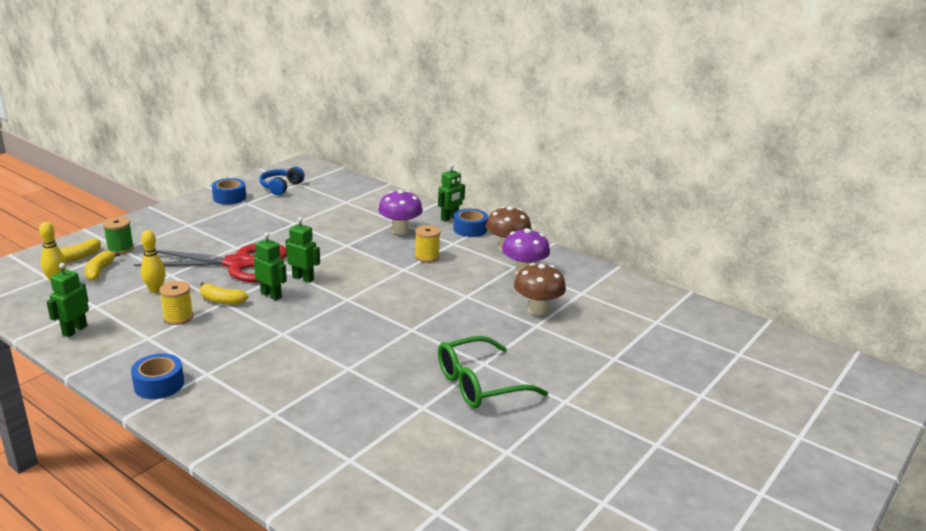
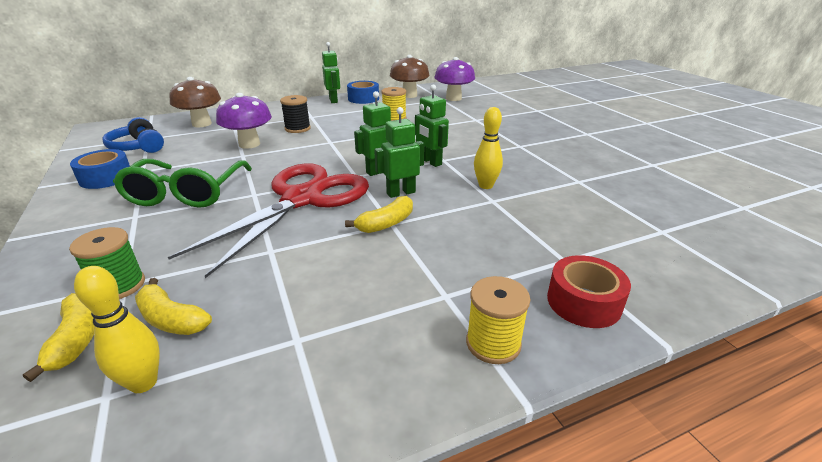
camera: 60 degrees left, 5 degrees up
(74, 330) = (367, 376): green robot -> green robot (430, 162)
(155, 290) = (304, 269): yellow bowling pin -> yellow bowling pin (485, 186)
(159, 384) = (583, 302): blue tape -> red tape
(178, 317) = (405, 261): yellow spool -> yellow spool (493, 343)
(363, 225) = (297, 128): none -> black spool
(400, 230) = (331, 118): purple mushroom -> purple mushroom (249, 144)
(479, 384) = (619, 140): green glasses -> green glasses (186, 193)
(537, 309) = (514, 105): brown mushroom -> brown mushroom (202, 124)

